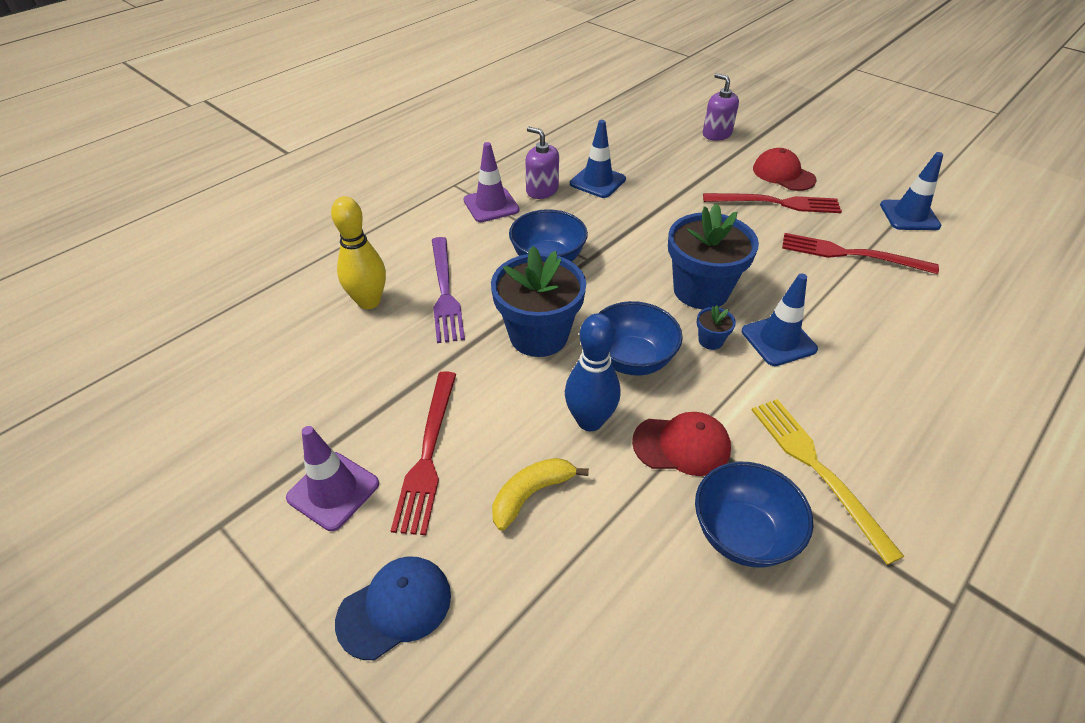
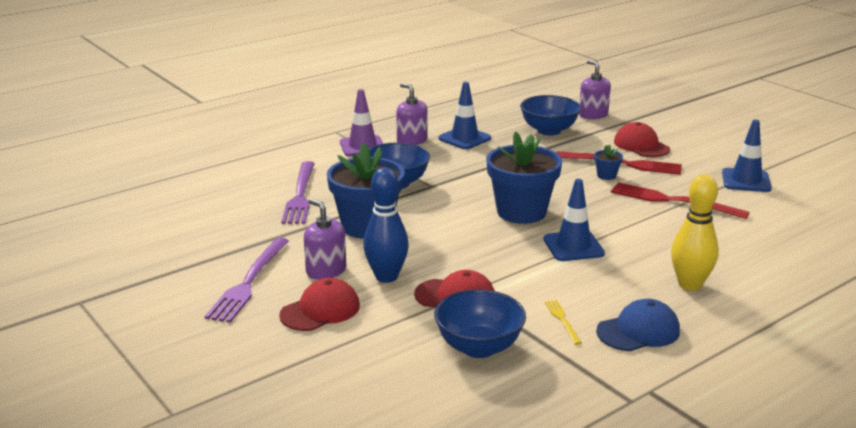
camera: 10 degrees right, 20 degrees down
(333, 491) = (169, 294): purple traffic cone -> none
(369, 302) = (235, 196): yellow bowling pin -> yellow bowling pin (690, 285)
(395, 607) = (193, 354): blue cap -> blue cap (638, 331)
(428, 454) = (249, 282): red fork -> purple fork
(515, 420) = (326, 271): none -> purple soap dispenser
(531, 494) = (320, 310): yellow banana -> red cap
(632, 360) = (439, 247): blue bowl -> blue bowl (549, 130)
(710, 340) = (513, 242): blue flower pot -> blue flower pot (606, 175)
(817, 469) = (562, 320): yellow fork -> yellow fork, size x0.47

